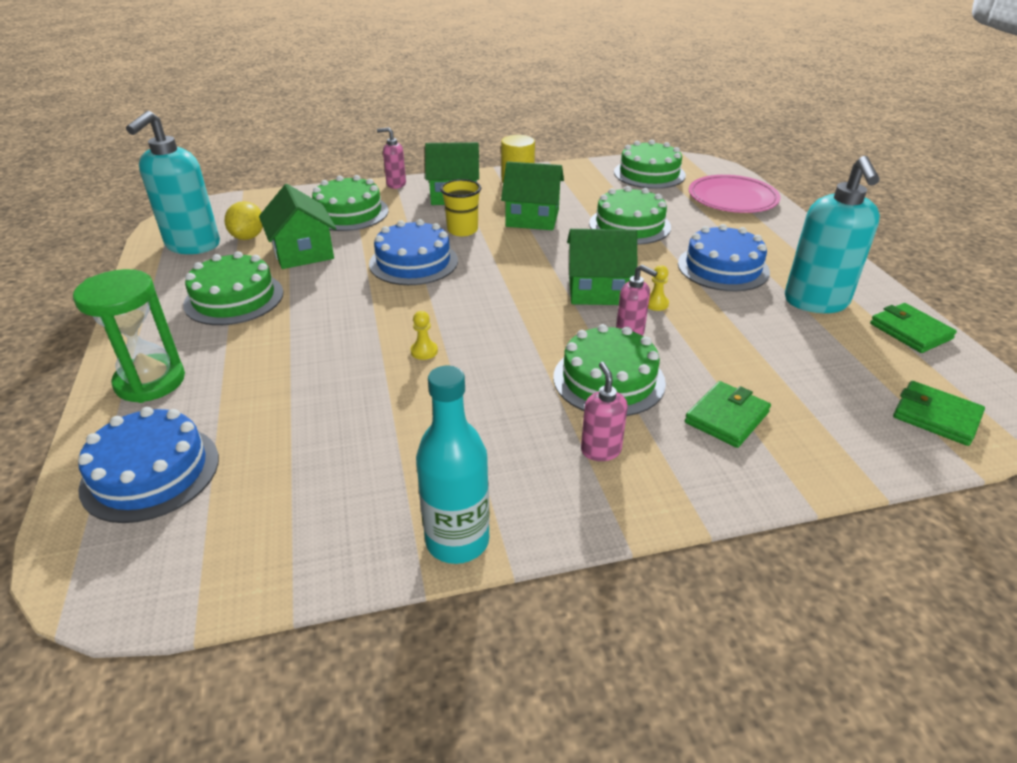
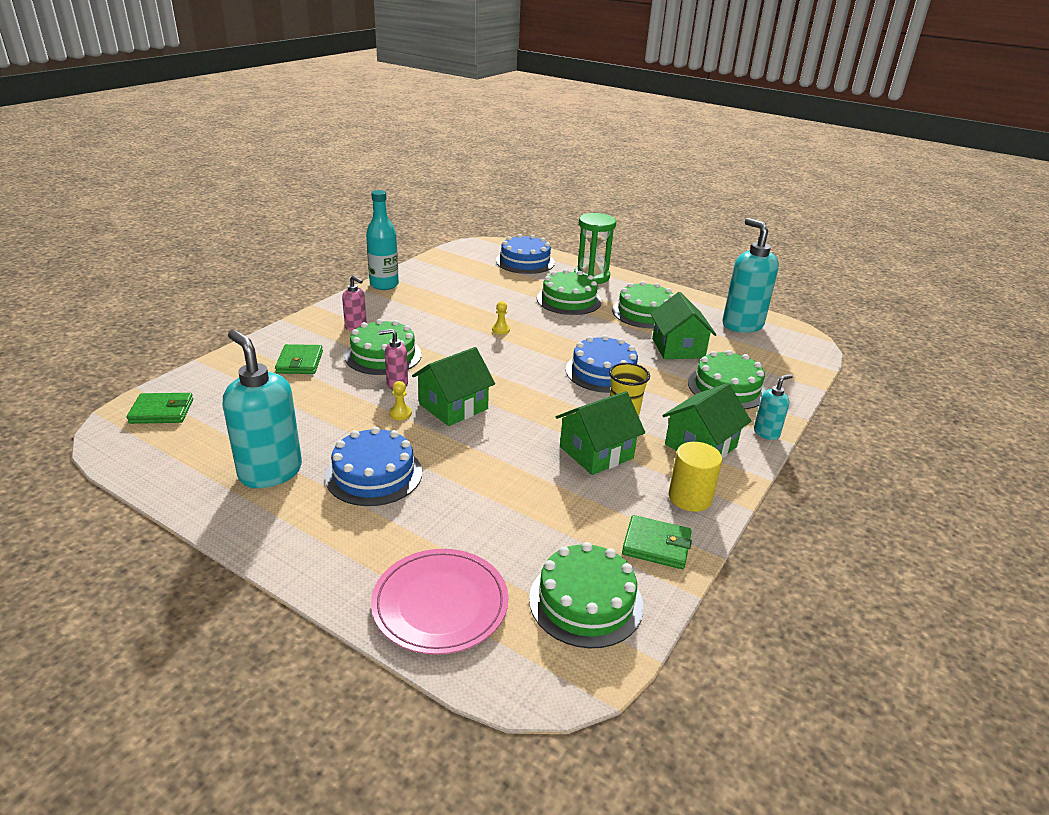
camera: 135 degrees right, 5 degrees down
(248, 237) = (731, 342): yellow lemon -> none
(303, 252) = (678, 348): green house -> green house turned 60 degrees clockwise
(396, 184) = (766, 433): pink soap dispenser -> turquoise soap dispenser
(629, 225) = (505, 488): green cake -> green cake (569, 300)
(910, 331) = (178, 476): green wallet -> green wallet (656, 545)

